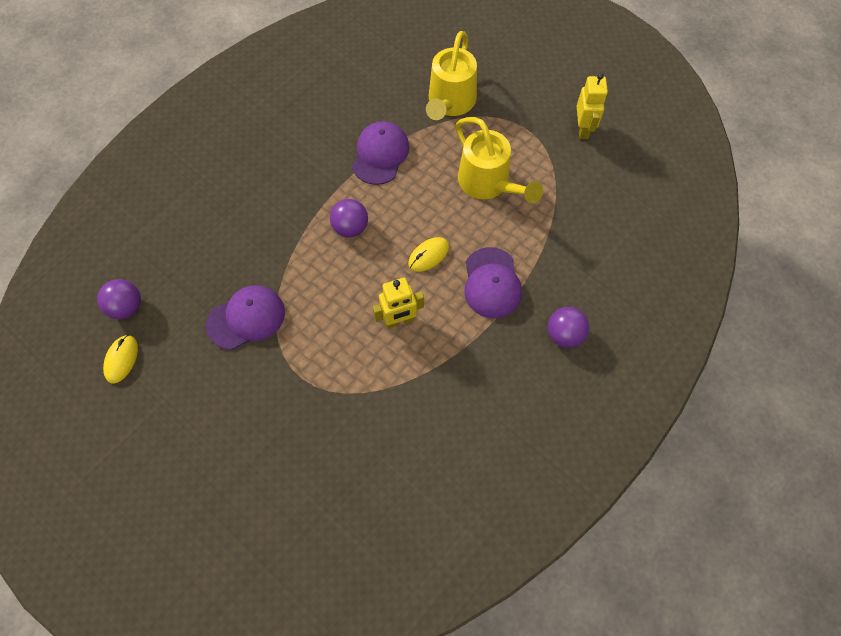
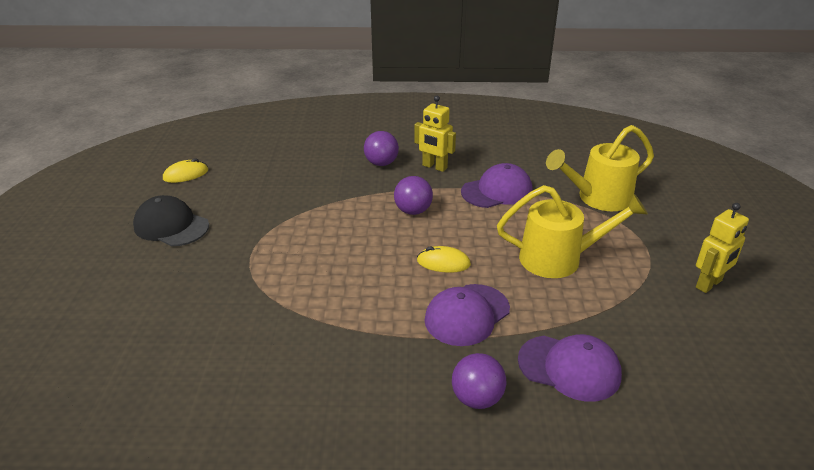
camera: 50 degrees right, 30 degrees down
(127, 307) = (229, 157): purple ball -> purple ball (381, 163)
(198, 414) = (171, 226): none -> black cap
(246, 318) = (275, 206): purple cap -> purple cap (569, 368)
(399, 321) = (360, 280): yellow robot -> yellow robot (434, 167)
(489, 184) = (560, 259): yellow watering can -> yellow watering can turned 105 degrees counterclockwise

